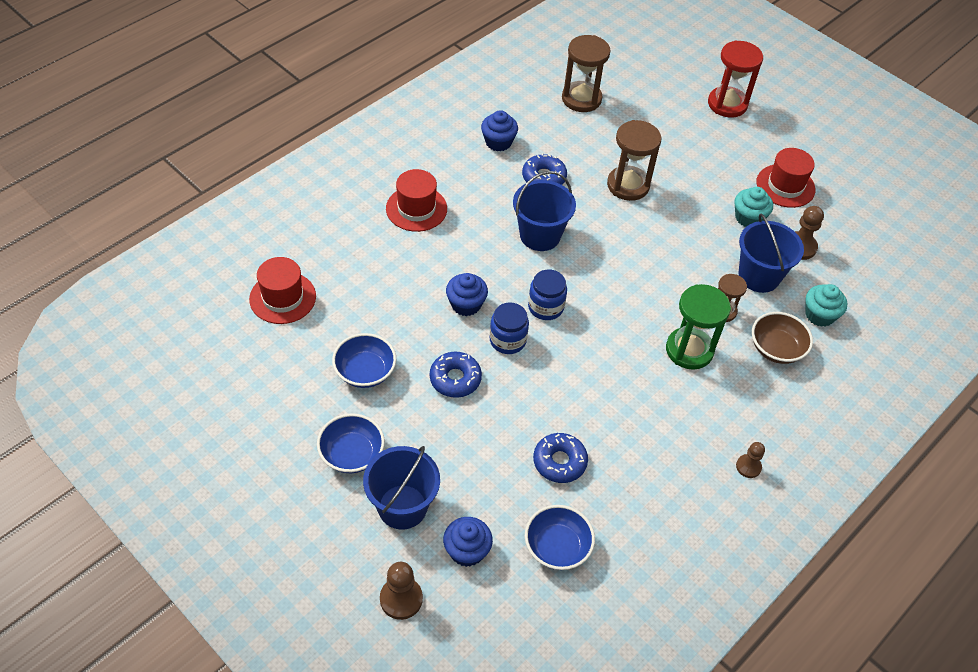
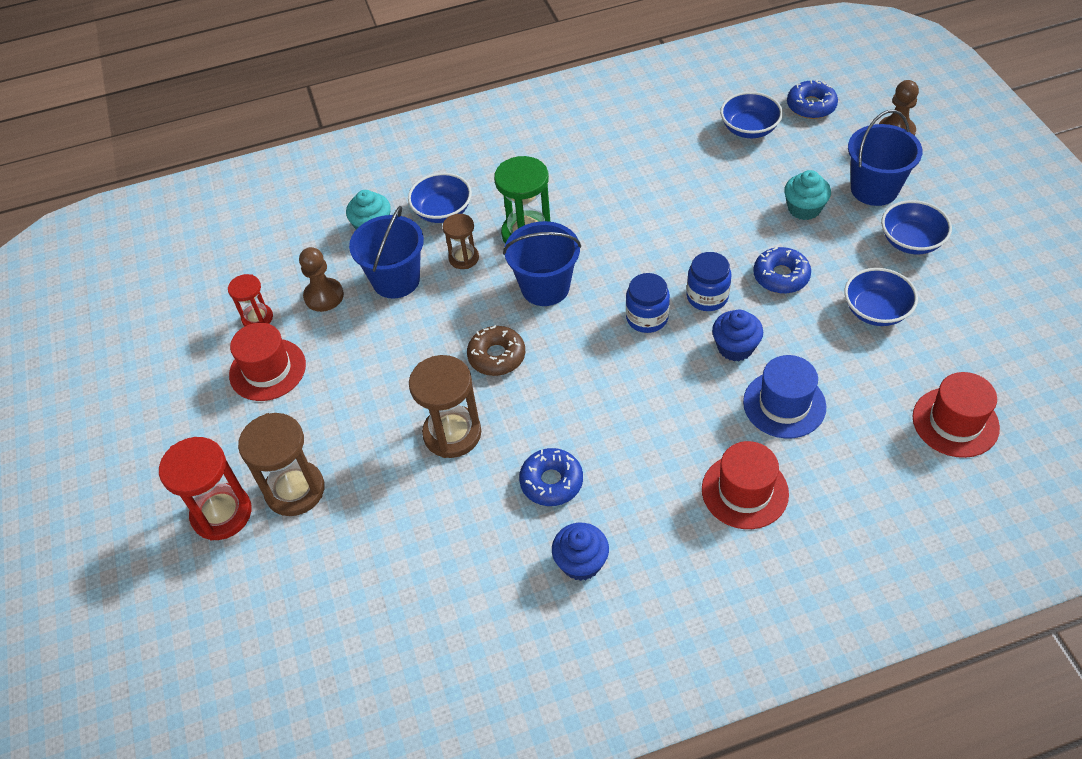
camera: 145 degrees left, 0 degrees up
(412, 273) = (784, 404): none -> blue hat
(467, 551) = (827, 146): blue cupcake -> none
(540, 235) = (604, 402): blue bucket -> blue bucket (545, 287)
(559, 462) = (713, 182): blue donut -> blue donut (811, 106)
(581, 99) = (413, 600): brown hourglass -> brown hourglass (295, 490)
(637, 243) = (497, 356): none -> brown donut
(748, 218) = (347, 345): turquoise cupcake -> turquoise cupcake (804, 208)
(748, 467) = (549, 135): brown pawn -> none
(776, 349) = (442, 211): brown bowl -> blue bowl
(829, 216) = (257, 318): none -> red hourglass

